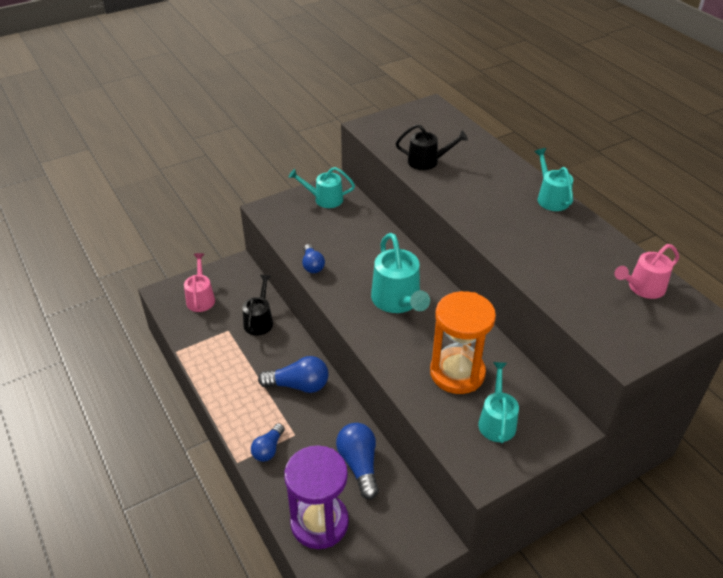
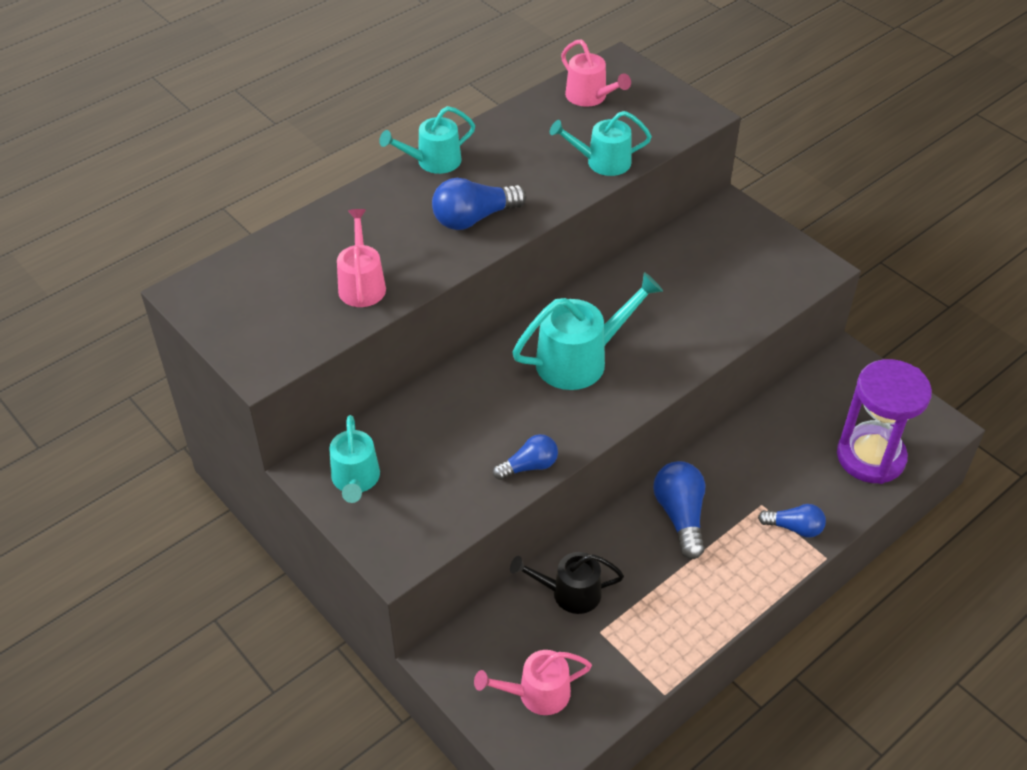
camera: 100 degrees left, 5 degrees up
(359, 464) = (780, 432): blue light bulb -> blue light bulb (474, 218)
(427, 161) = (362, 284): black watering can -> pink watering can
(457, 373) = (688, 294): orange hourglass -> none
(497, 421) = (745, 259): turquoise watering can -> turquoise watering can (602, 162)

